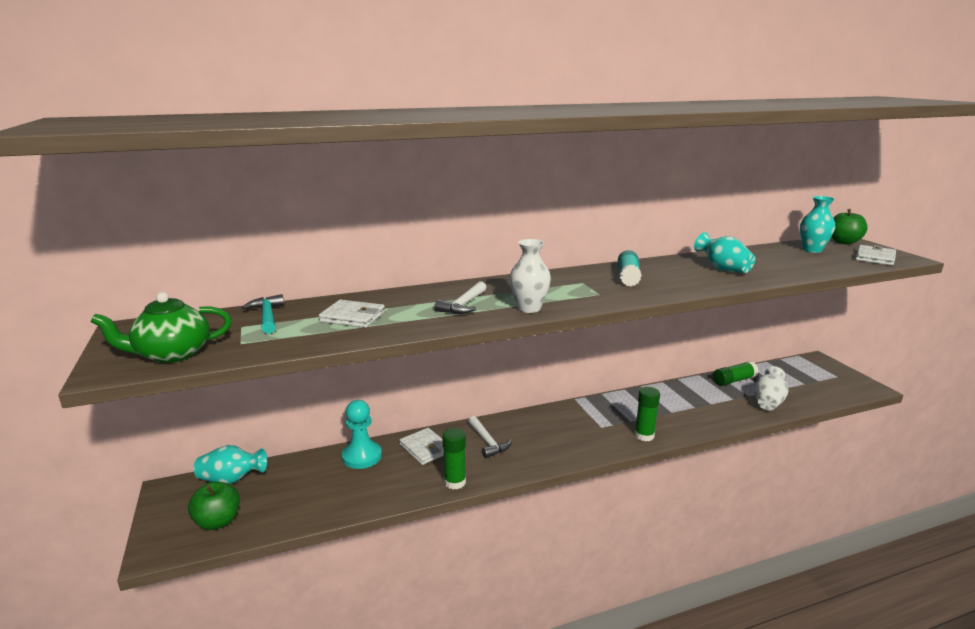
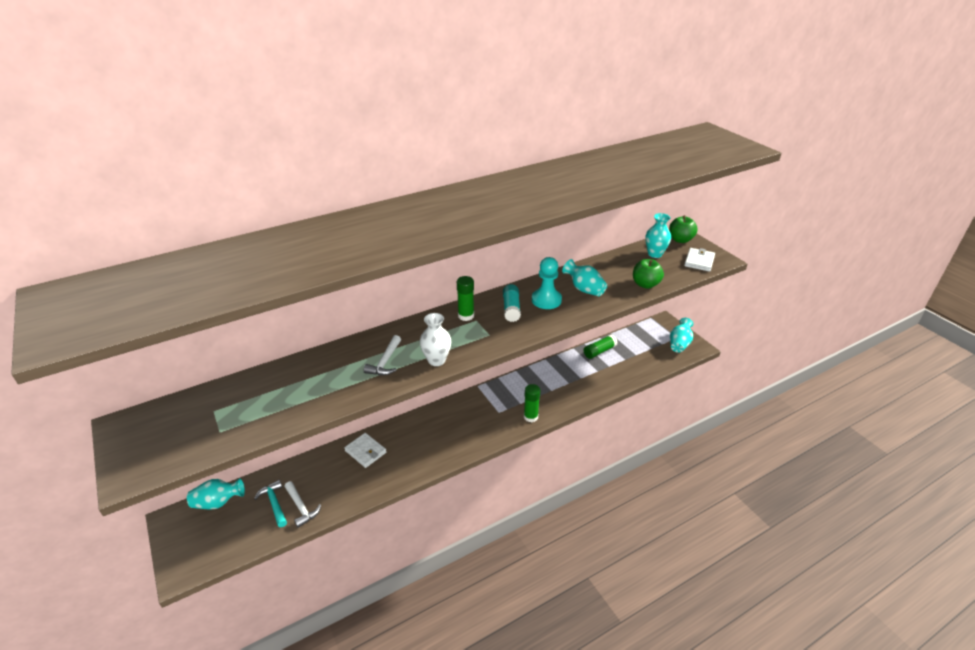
camera: 10 degrees left, 15 degrees up
(172, 354) = (169, 452): green teapot -> none
(218, 521) = (219, 542): green apple -> green apple (645, 284)
(267, 316) = (231, 395): turquoise hammer -> turquoise hammer (274, 503)
(352, 317) = (300, 388): white wallet -> none
(362, 456) = (317, 466): turquoise pawn -> turquoise pawn (546, 300)
(455, 482) = (393, 480): green glue stick -> green glue stick (466, 316)
(487, 442) = (413, 439): white hammer -> white hammer (301, 507)
(768, 402) = (623, 371): white vase -> none
(842, 382) = (679, 344): none -> turquoise vase

